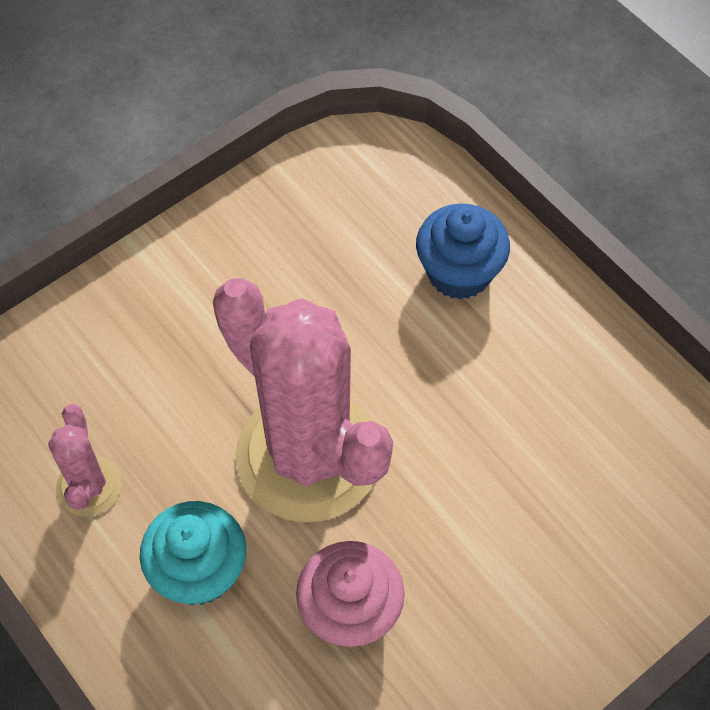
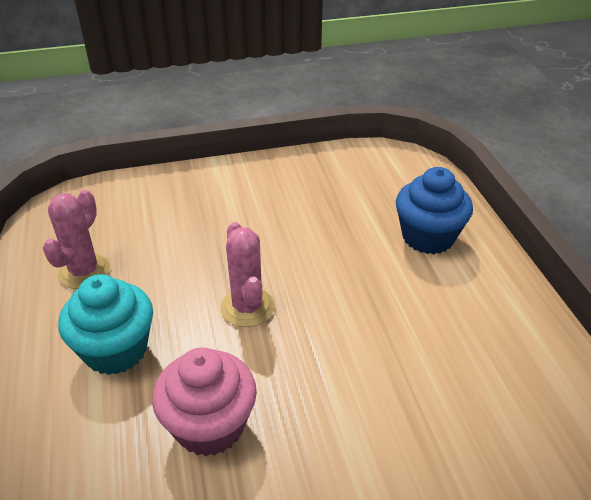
camera: 25 degrees right, 20 degrees down
(308, 456) = (247, 307): pink cactus -> pink cactus, size x0.44

